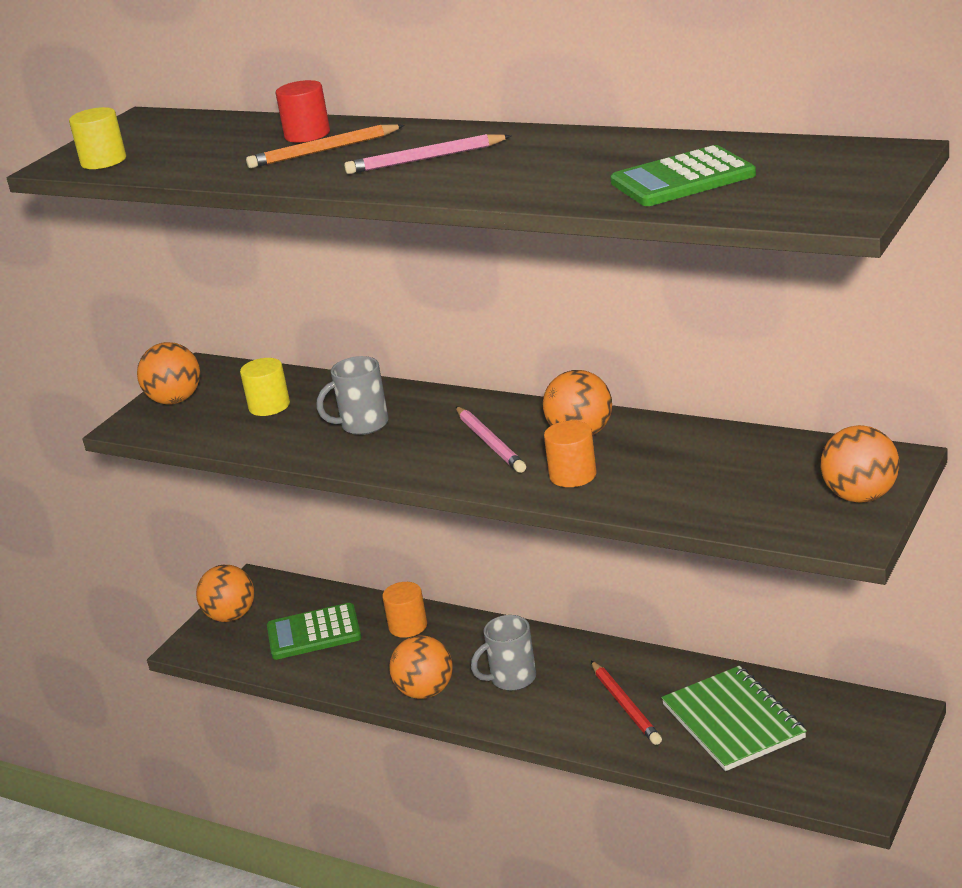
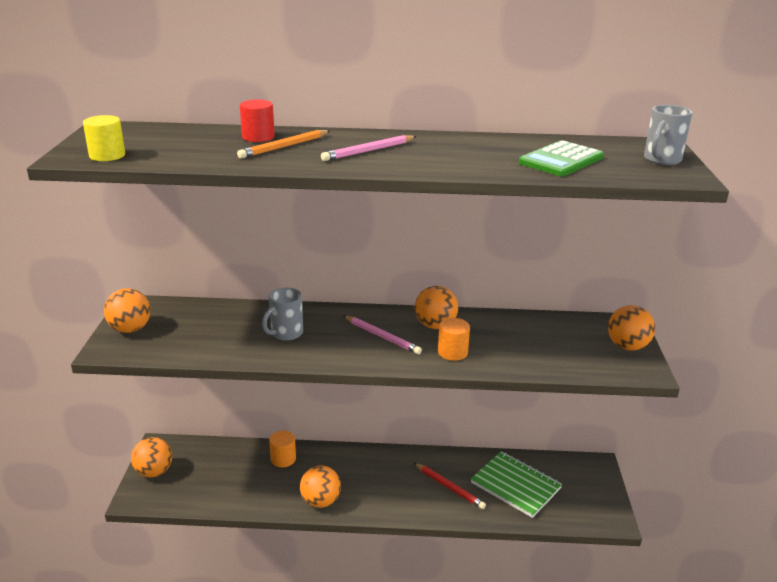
camera: 30 degrees left, 0 degrees up
(269, 406) = (207, 327): yellow cylinder -> none
(314, 633) = (221, 474): green calculator -> none
(511, 679) = (370, 482): grey mug -> grey mug (661, 160)

